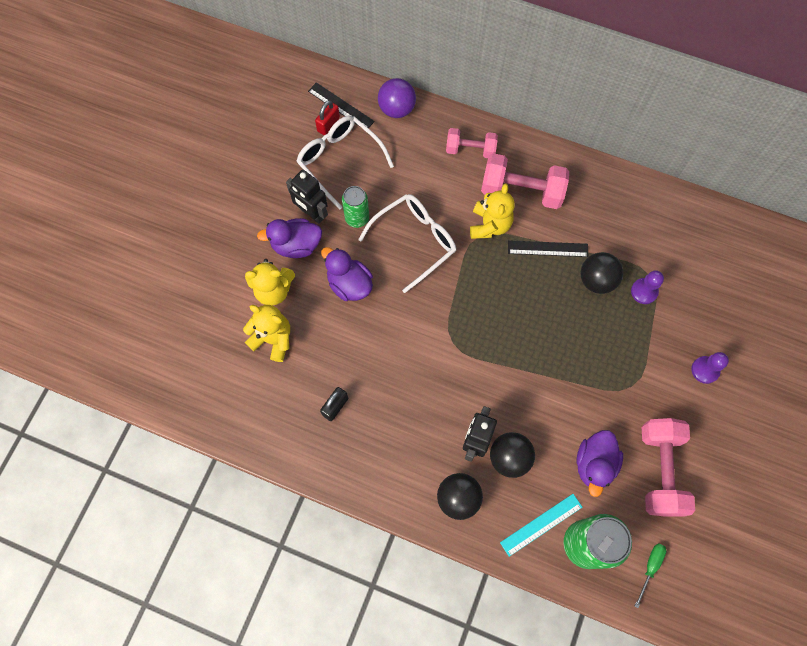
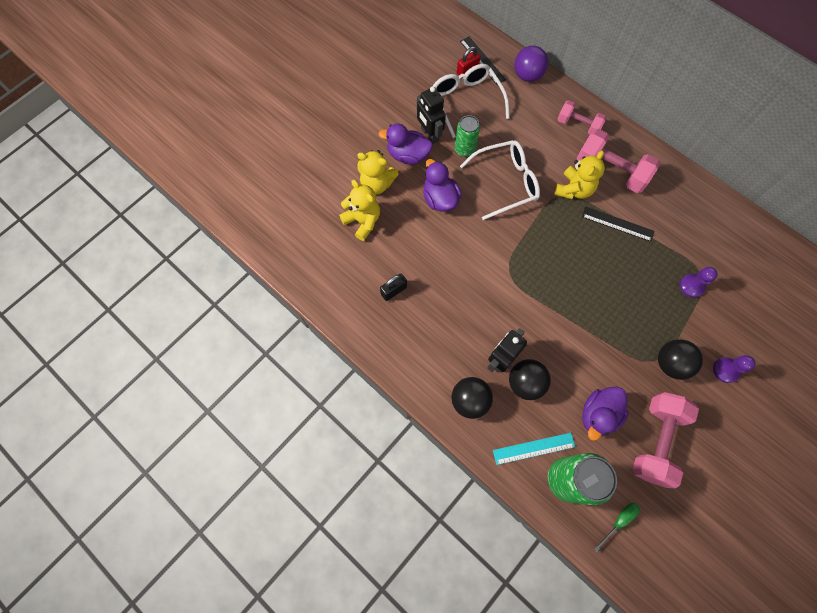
camera: 20 degrees right, 0 degrees up
(596, 280) = (652, 263): black ball -> black ball (670, 363)

